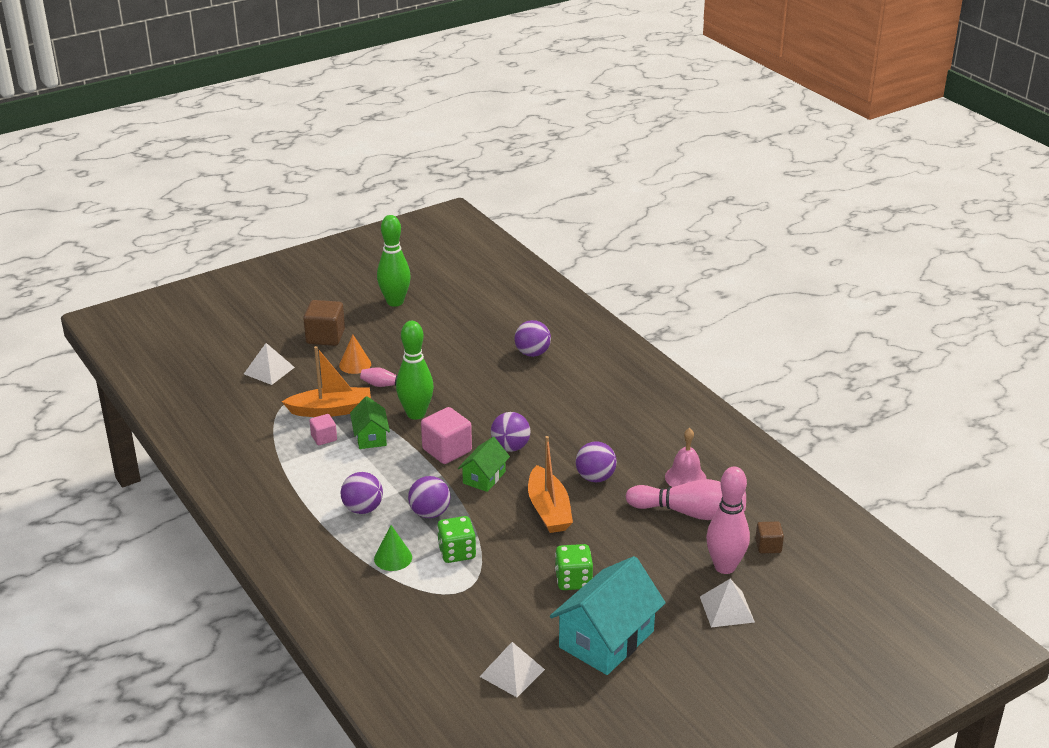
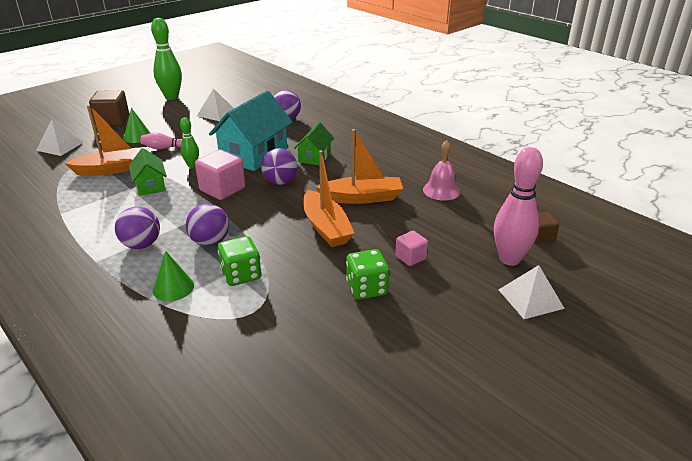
camera: 10 degrees left, 0 degrees up
(324, 438) = (105, 190): pink cube -> pink cube (410, 257)
(355, 364) = (137, 136): orange cone -> green cone
(416, 414) = (192, 165): green bowling pin -> green bowling pin, size x0.53
(484, 477) = (260, 207): green house -> green house (314, 157)
(512, 673) = (323, 401): white pyramid -> white pyramid (216, 113)
(595, 478) = (362, 198): purple ball -> orange boat
(606, 639) = (419, 346): turquoise house -> turquoise house (254, 154)
(689, 513) = (456, 217): pink bowling pin -> none

